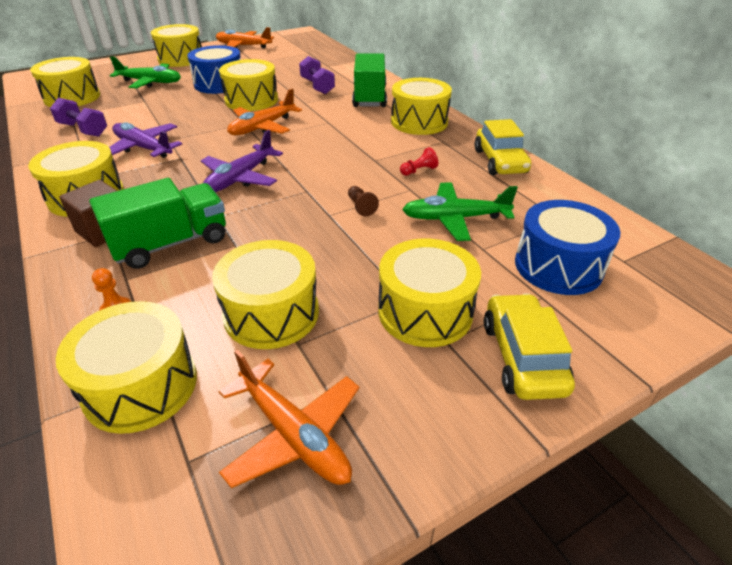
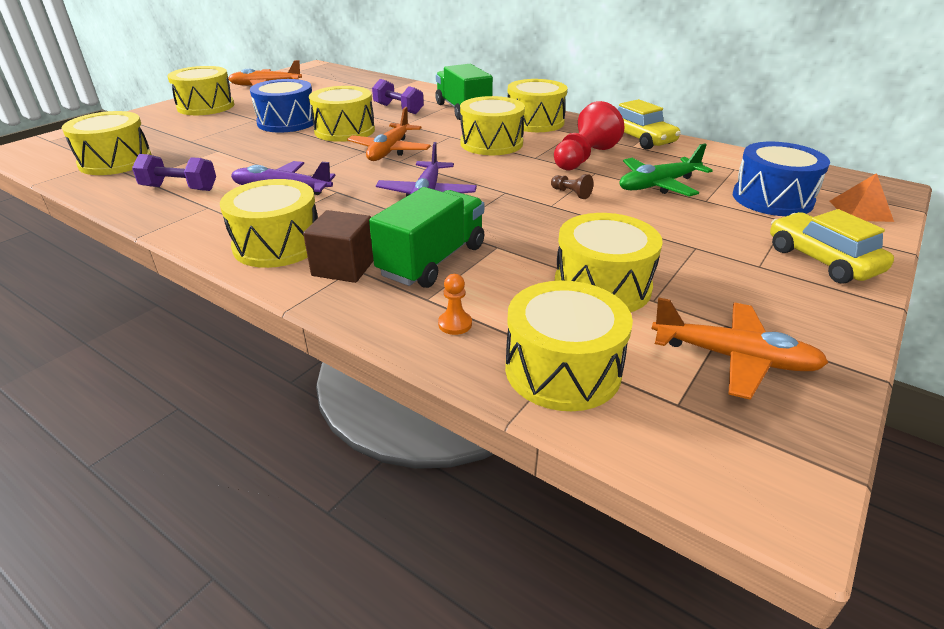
camera: 25 degrees left, 5 degrees down
(150, 82) = (199, 132): green plane -> none
(418, 171) = (584, 158): red pawn -> red pawn, size x2.27
(425, 311) = (720, 251): yellow drum -> yellow drum (491, 143)
(647, 310) = (860, 211): none -> orange pyramid

